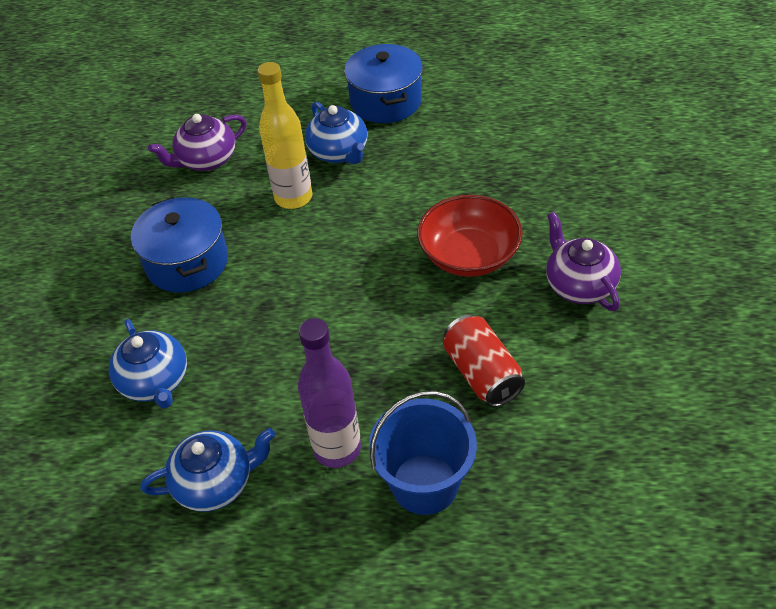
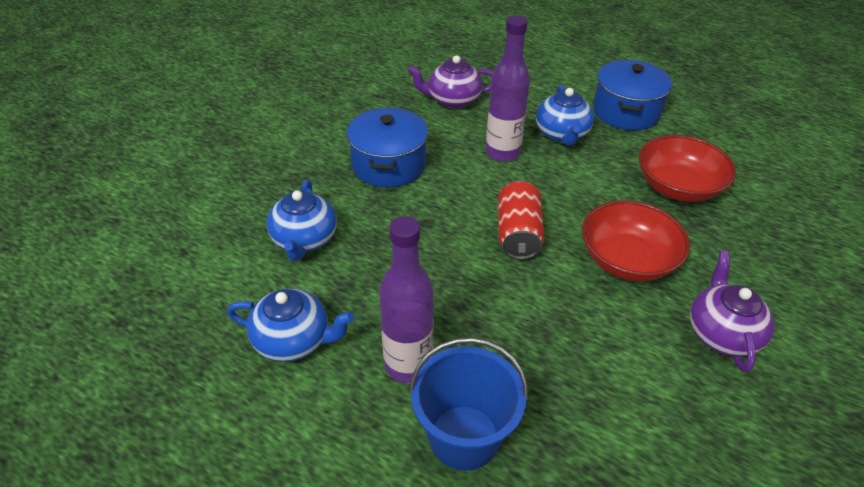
camera: 25 degrees right, 5 degrees down
(293, 197) = (502, 152): yellow bottle -> purple bottle
(474, 162) = (678, 187): none -> red bowl
(482, 373) = (578, 366): red can -> red can (518, 234)

